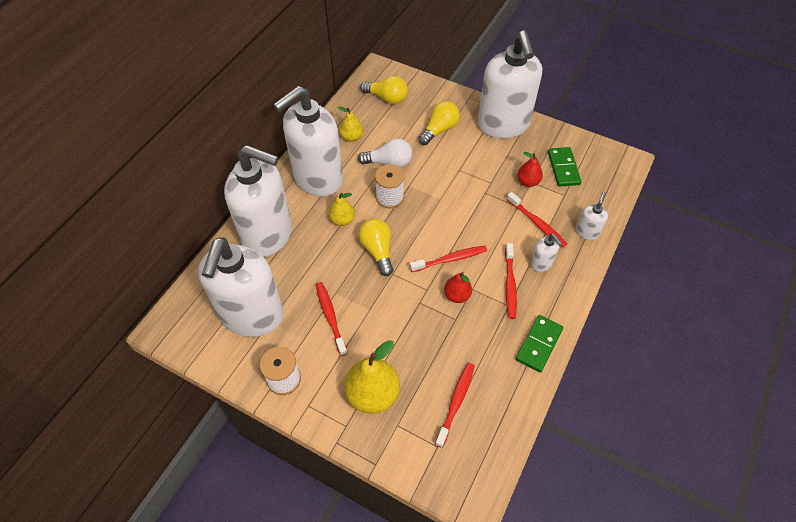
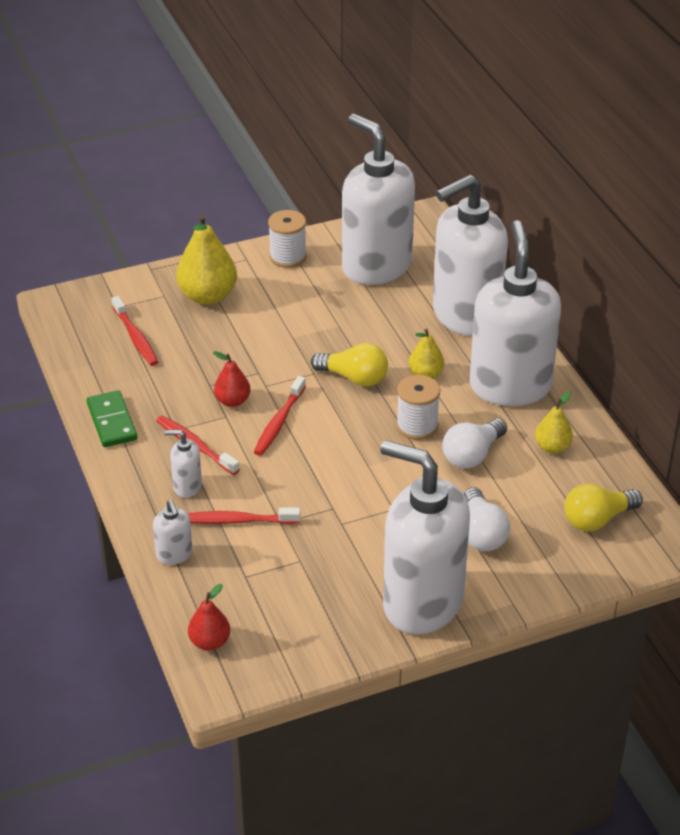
camera: 130 degrees right, 15 degrees down
(330, 317) = (315, 309): red toothbrush -> none
(439, 130) = (481, 534): yellow light bulb -> white light bulb
(528, 182) = (303, 557): red pear -> red pear (210, 642)
(563, 168) = (283, 607): green domino -> none

